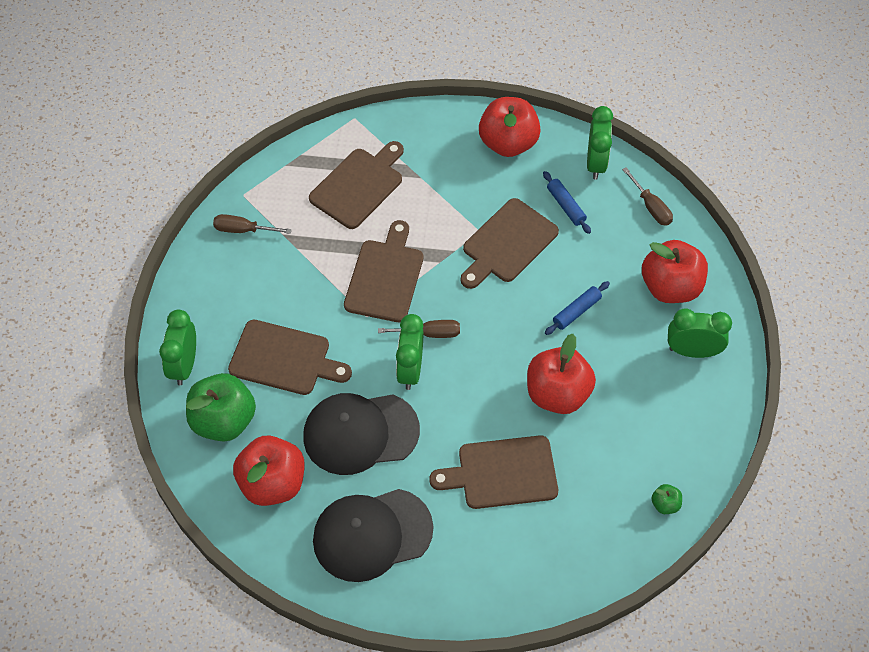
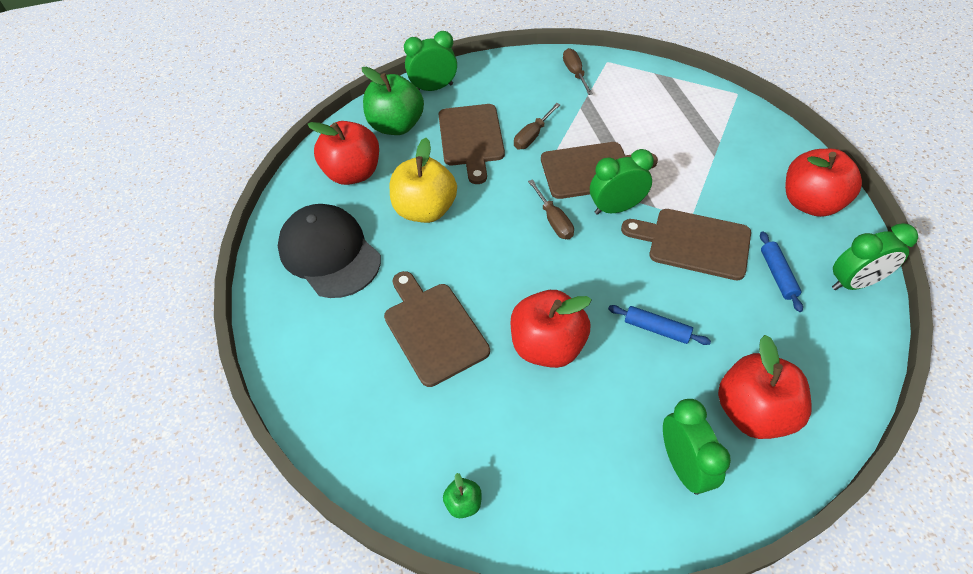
camera: 70 degrees right, 5 degrees down
(359, 186) = (671, 121): brown cutting board -> none
(360, 433) = (425, 210): black cap -> yellow apple
(410, 370) = (507, 220): green clock -> green clock (616, 208)
(565, 206) = (777, 275): blue rolling pin -> blue rolling pin turned 45 degrees counterclockwise
(650, 207) = (844, 354): brown screwdriver -> brown screwdriver (532, 136)

